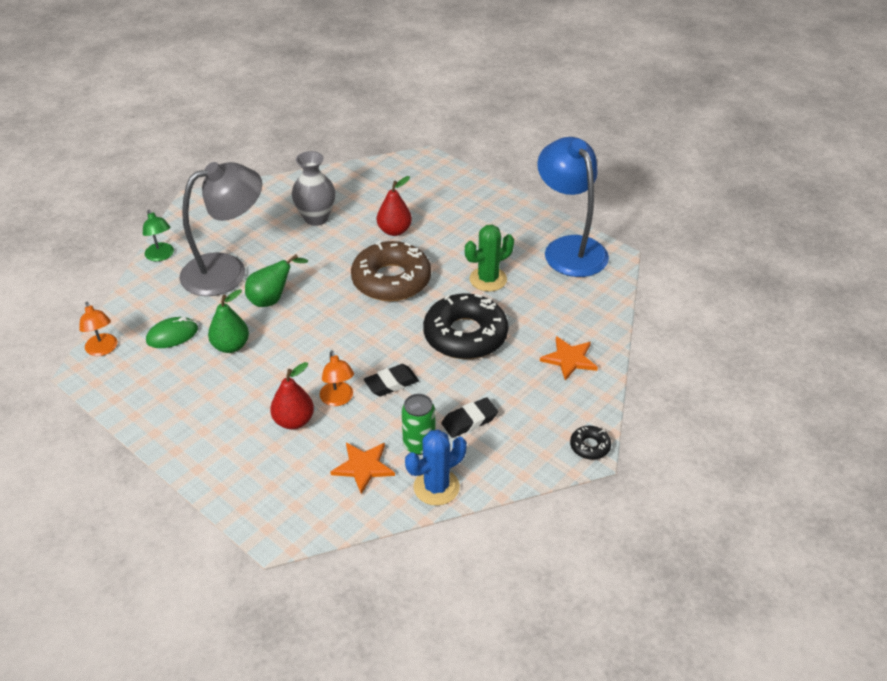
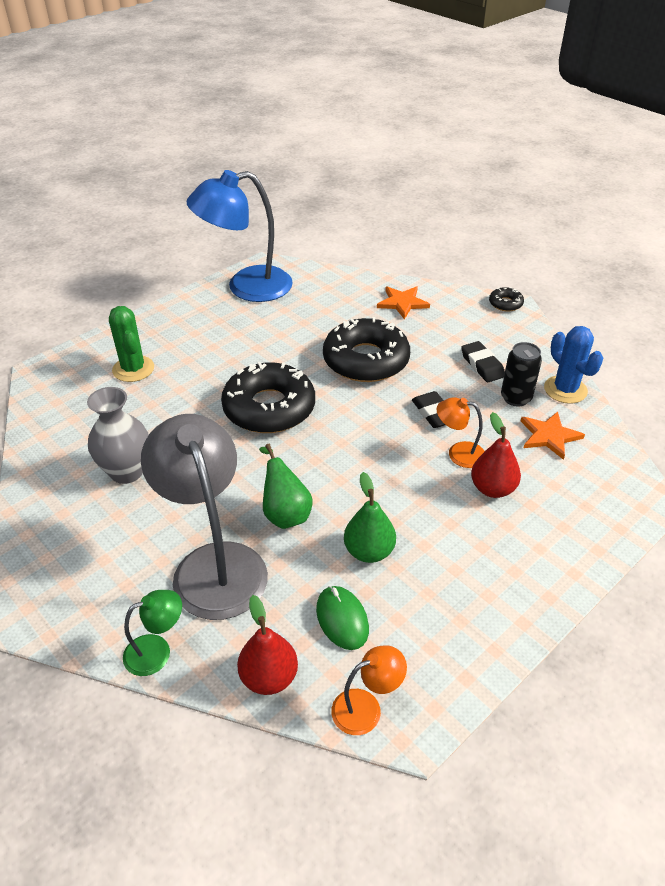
camera: 85 degrees left, 0 degrees up
(338, 399) = (458, 453): orange lamp -> orange lamp turned 150 degrees counterclockwise
(391, 280) = (269, 408): brown donut -> black donut
(394, 231) = (178, 402): red pear -> red pear (269, 677)
(419, 445) = (516, 398): green can -> black can
(488, 279) = (283, 340): green cactus -> green cactus (133, 369)

